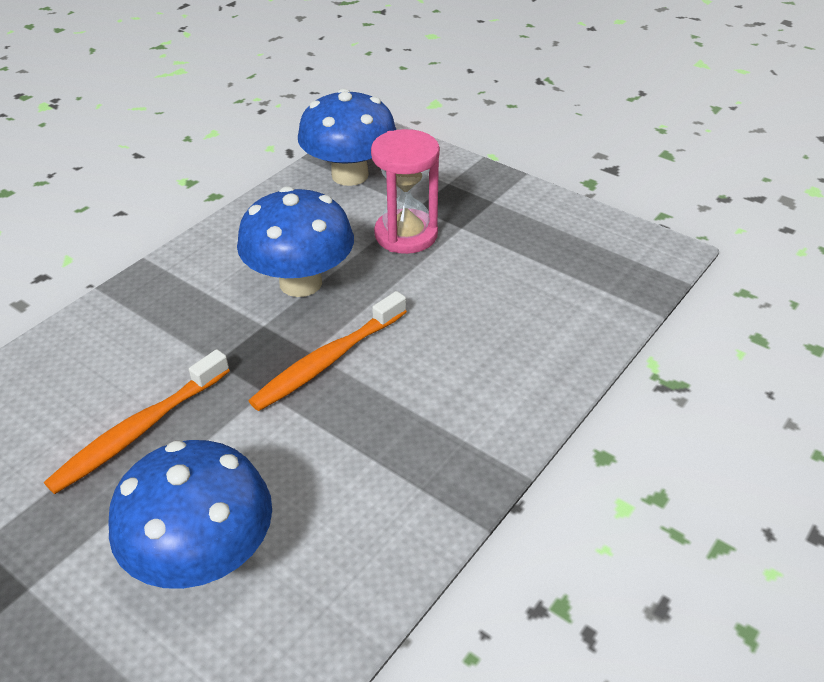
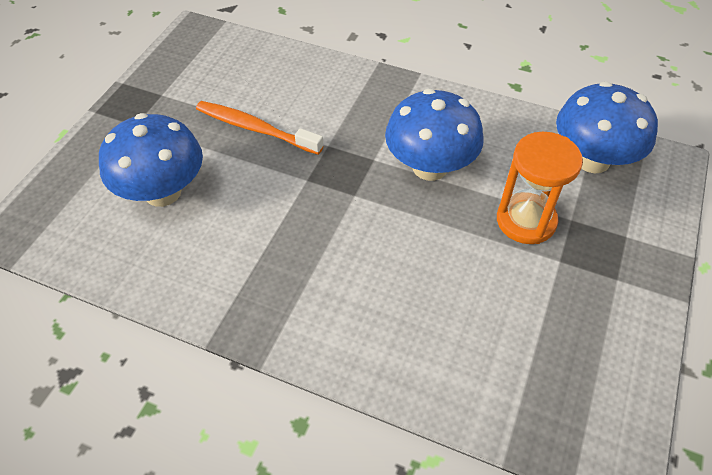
camera: 75 degrees right, 10 degrees up
(328, 360) = (349, 207): orange toothbrush -> none
(406, 235) = (526, 220): pink hourglass -> orange hourglass

